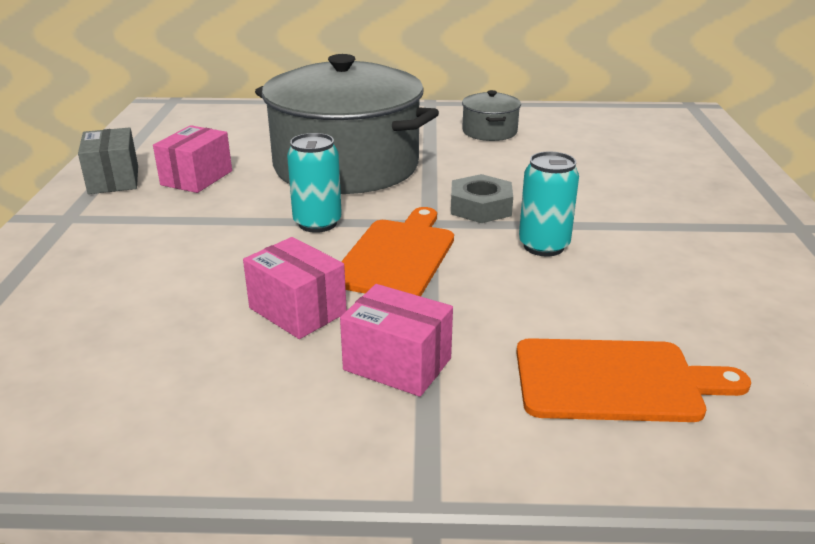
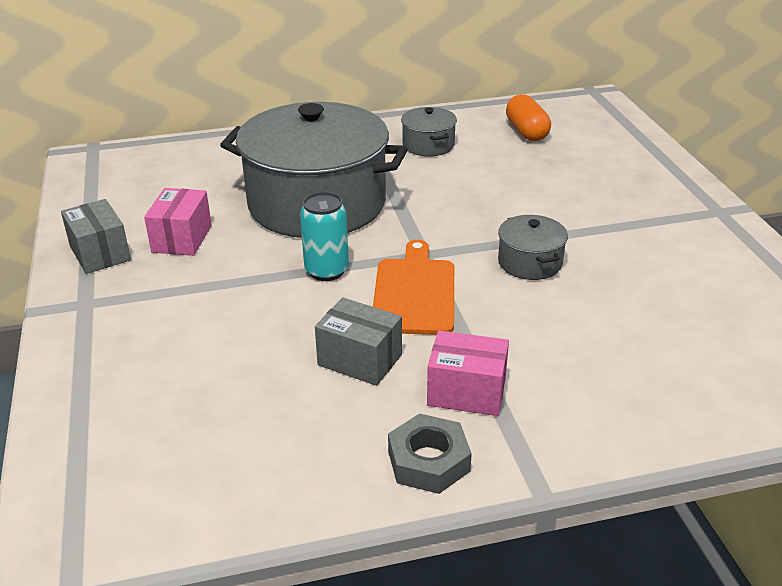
camera: 15 degrees left, 5 degrees up
(297, 310) = (360, 360): pink box -> grey box
(480, 207) = (460, 231): grey nut -> grey nut (428, 461)
(543, 246) = (530, 262): turquoise can -> grey pot
(601, 131) = (526, 132): none -> orange capsule
(615, 381) = (633, 374): orange cutting board -> none

